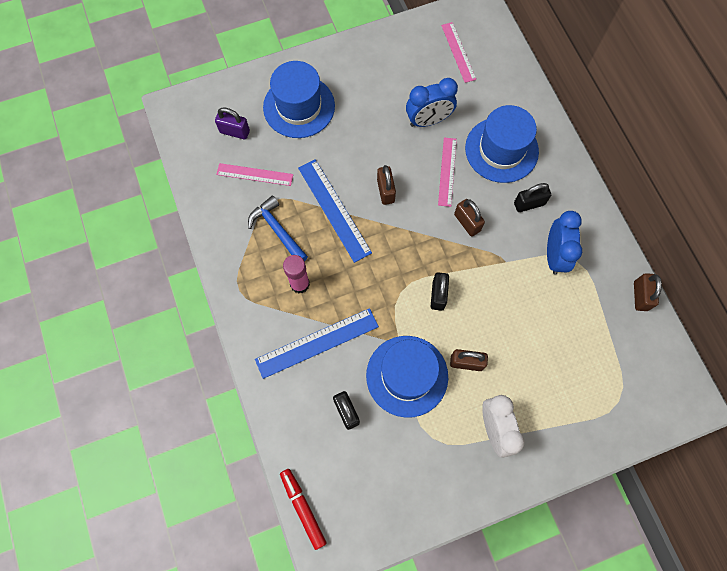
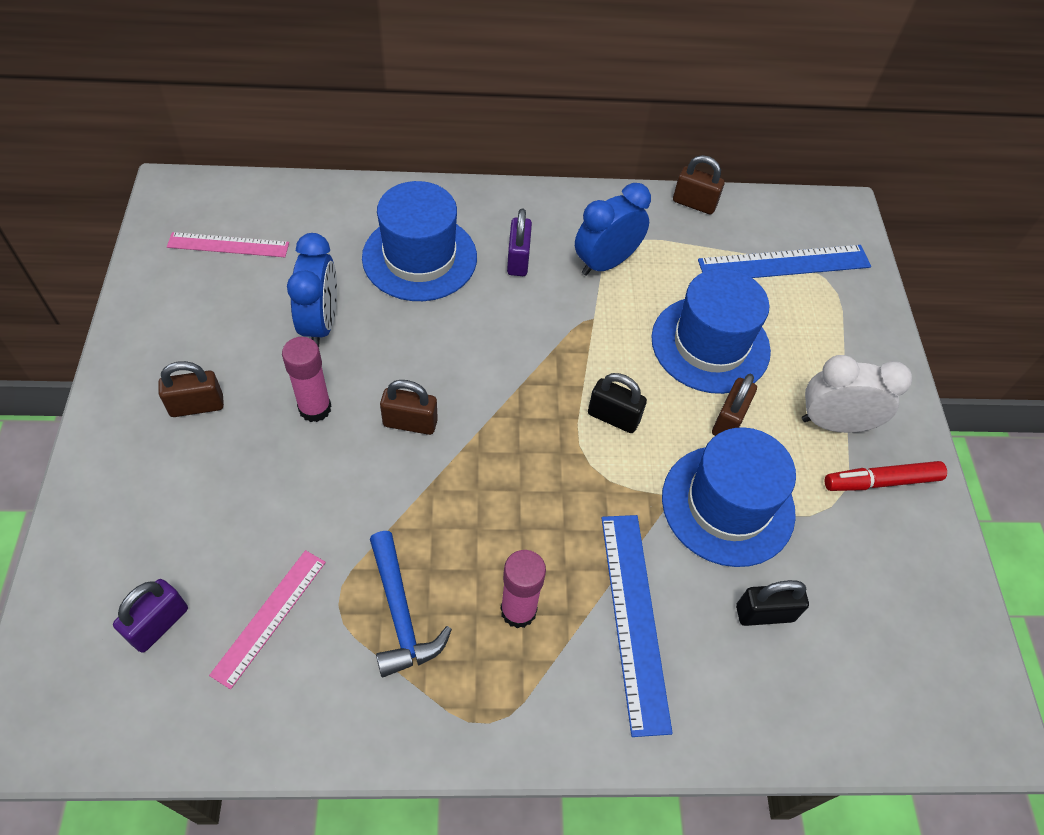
camera: 75 degrees left, 15 degrees down
(277, 230) = (400, 613): blue hammer -> blue hammer turned 90 degrees counterclockwise
(299, 106) = (177, 495): blue hat -> blue hat (710, 344)
(303, 508) = (913, 740): red marker -> red marker (882, 481)
(334, 210) = (406, 509): blue ruler -> blue ruler (784, 264)
(373, 142) = (315, 408): none -> pink glue stick
(447, 171) = (419, 332): pink ruler -> none
(467, 222) = (513, 339): brown padlock -> brown padlock (197, 406)
(529, 204) = (518, 260): black padlock -> purple padlock
(554, 255) = (605, 263): blue clock -> blue clock turned 60 degrees counterclockwise

